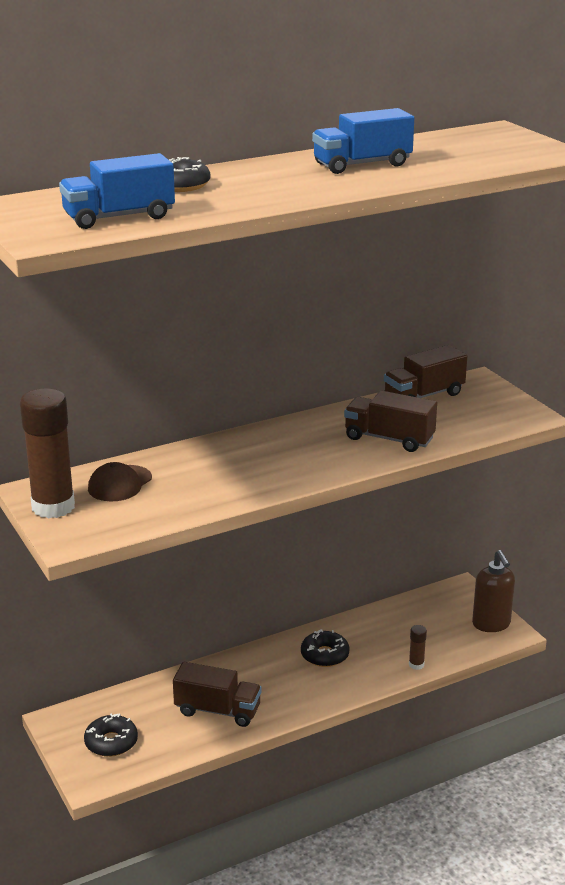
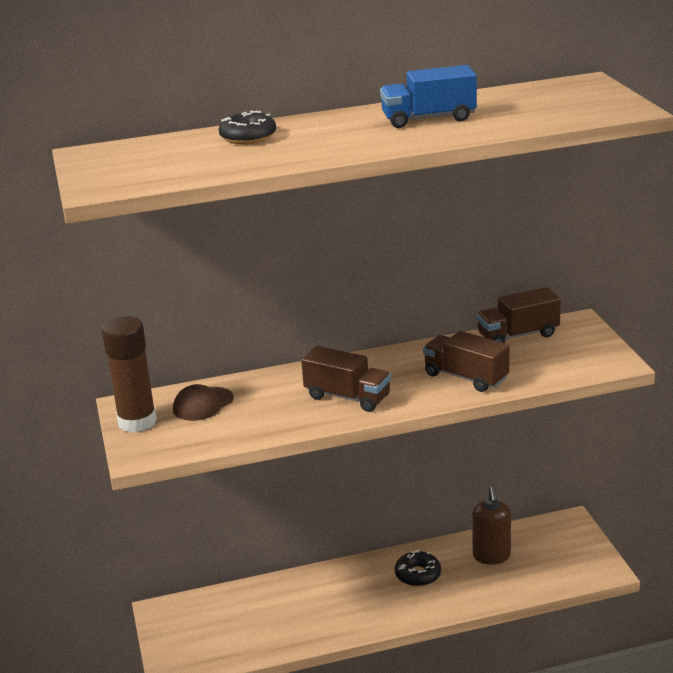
camera: 15 degrees right, 0 degrees up
(111, 742) = (200, 636): black donut -> none
(119, 217) = (174, 169): blue truck -> none
(218, 710) = (303, 617): brown truck -> brown truck (347, 397)
(416, 665) = (502, 593): brown glue stick -> none
(491, 624) = (589, 560): brown soap dispenser -> brown soap dispenser (491, 556)

